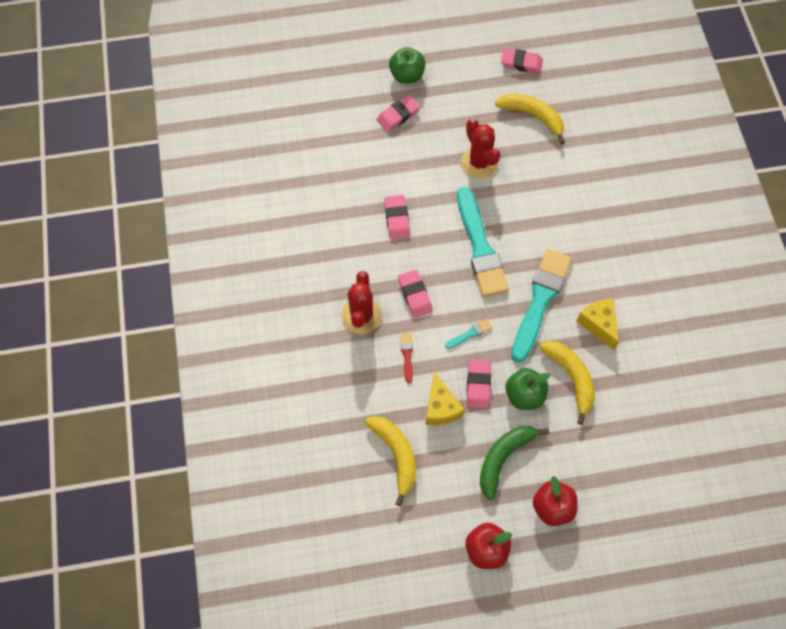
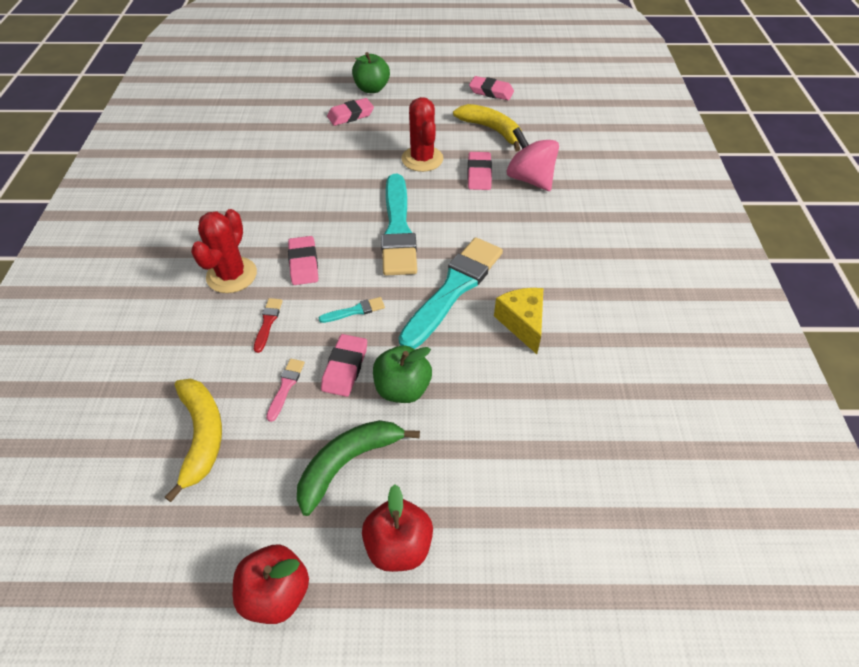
camera: 10 degrees right, 15 degrees down
(397, 219) = (313, 194): pink eraser -> pink eraser (479, 174)
(440, 408) = (286, 387): yellow cheese -> pink brush
(571, 378) = (471, 378): yellow banana -> none
(577, 173) = (529, 179): none -> pink spinning top

